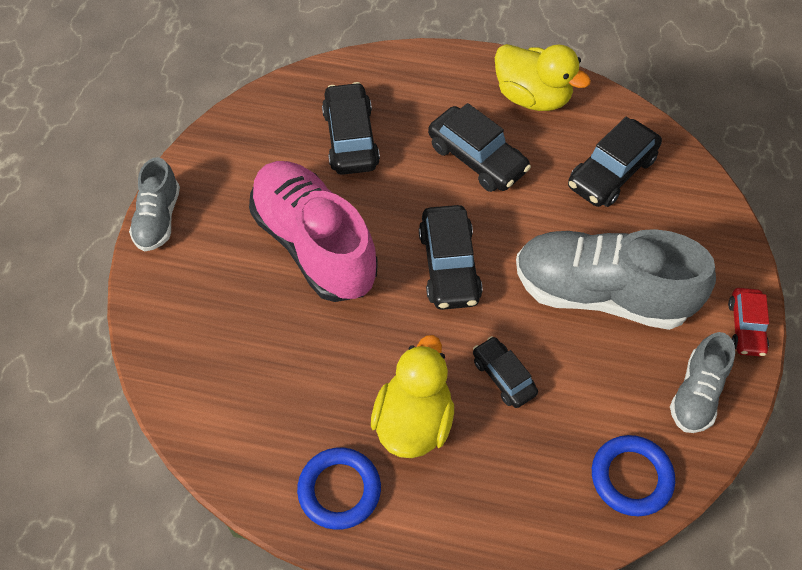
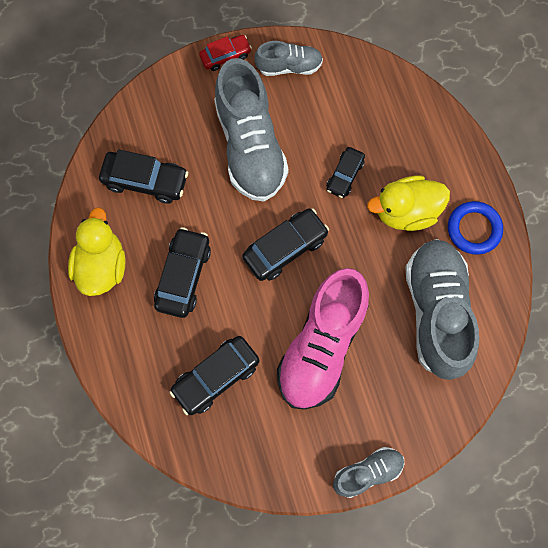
camera: 120 degrees left, 15 degrees up
(269, 382) = (436, 312): none -> grey shoe
(631, 477) = (364, 80): blue ring -> none

